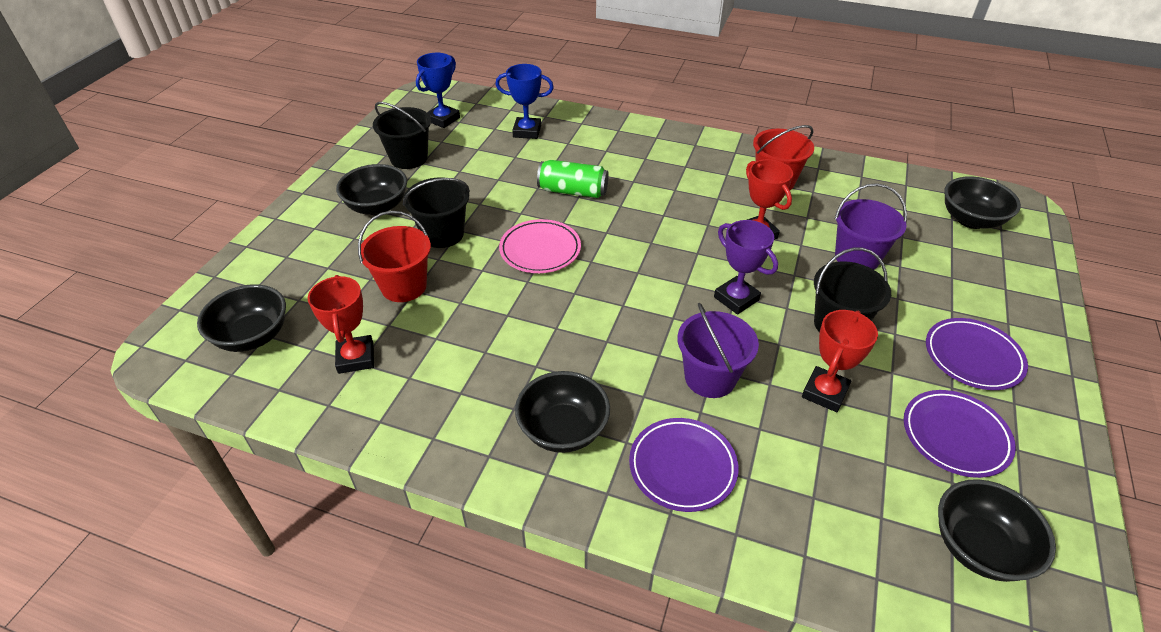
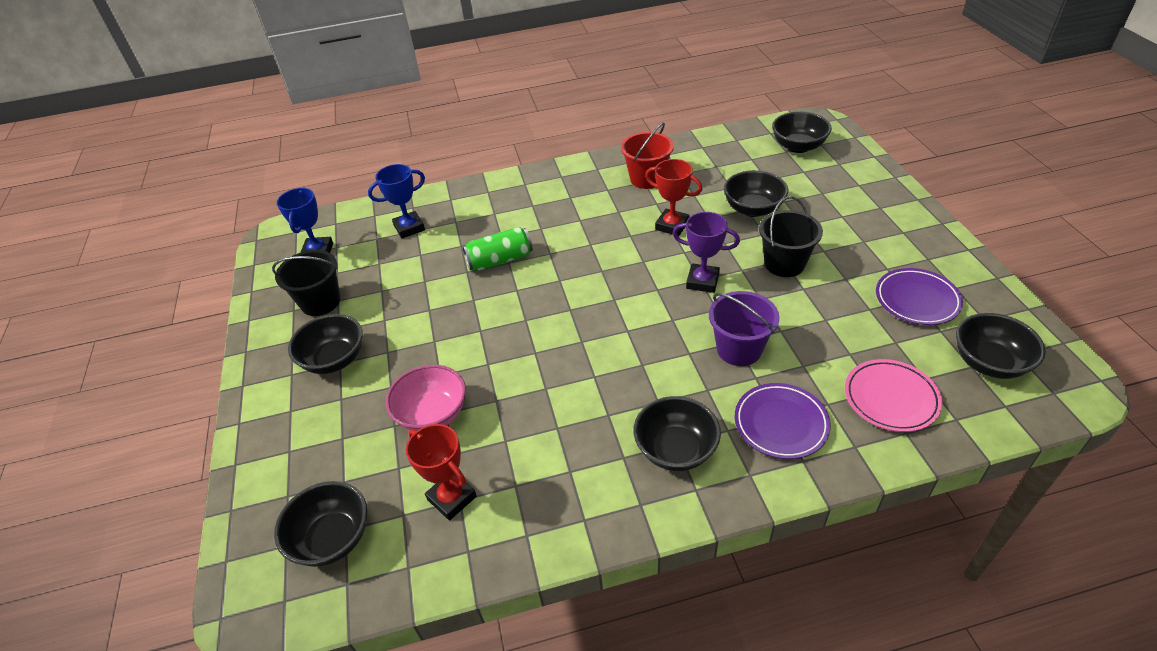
camera: 30 degrees left, 0 degrees up
(404, 286) = (432, 414): red bucket -> pink bowl
(443, 234) = (422, 352): black bucket -> none
(540, 250) = (520, 322): pink plate -> pink plate (891, 398)
(824, 392) = (819, 316): red trophy -> none
(857, 257) = (753, 209): purple bucket -> black bowl
(973, 357) = (881, 241): purple plate -> none

